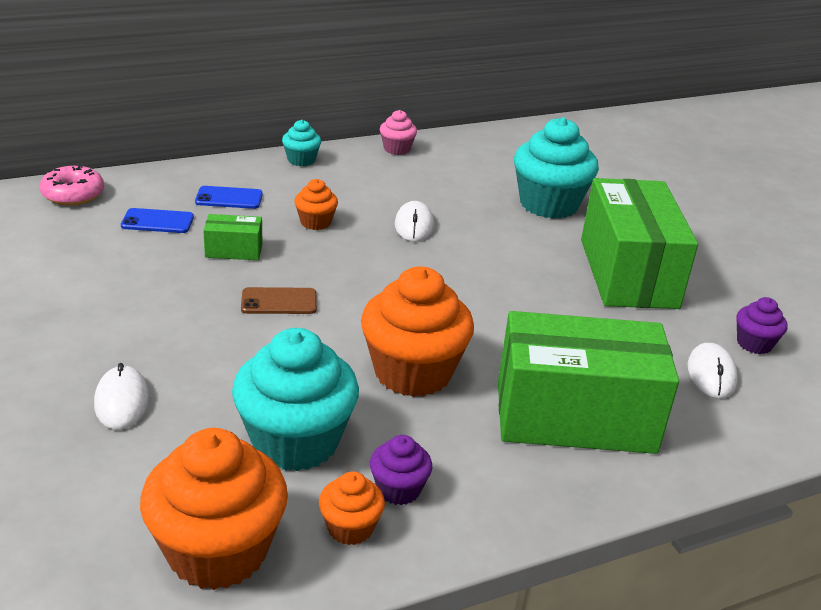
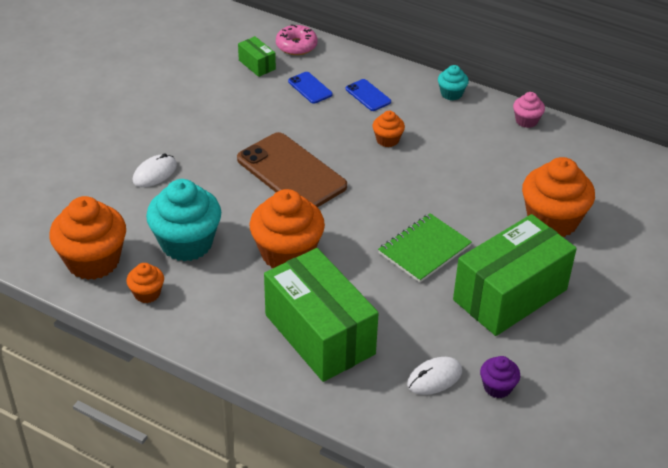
camera: 55 degrees right, 10 degrees up
(234, 250) = (318, 129): green box -> green box (257, 65)
(279, 301) = (291, 173): brown phone -> brown phone, size x2.19
(398, 489) = (189, 296): purple cupcake -> none
(414, 225) = (439, 177): white mouse -> none
(511, 285) = (424, 249): none -> green notebook
(549, 204) = (552, 220): turquoise cupcake -> orange cupcake

